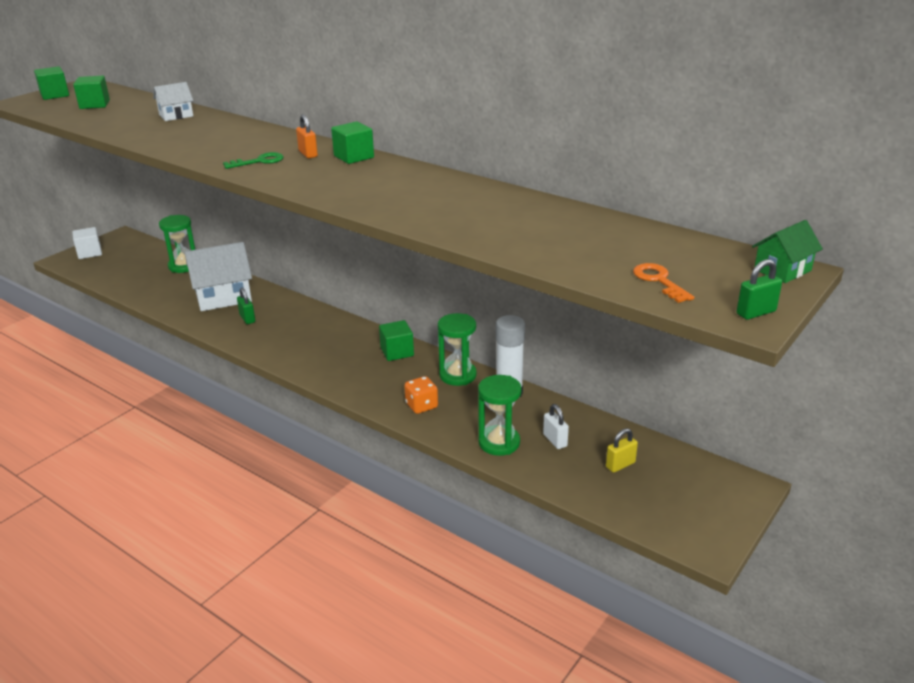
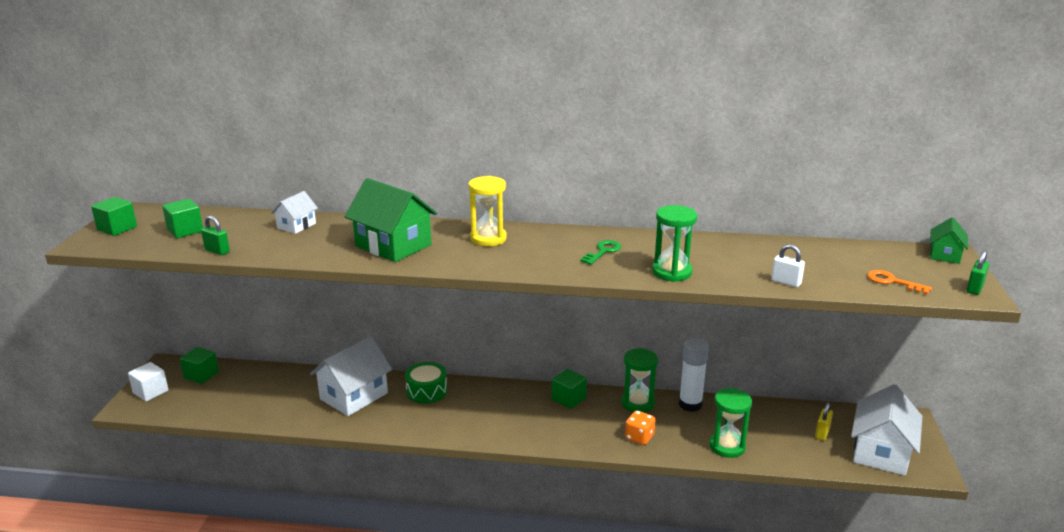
camera: 30 degrees left, 5 degrees down
(183, 266) = (275, 377): green hourglass -> green hourglass (671, 272)
(222, 144) = (393, 245): none -> green house
(247, 319) = (402, 409): green padlock -> green padlock (217, 251)
(259, 161) = (456, 255): green key -> green key (603, 251)
(284, 309) = (426, 391): none -> green drum
(308, 154) = (488, 239): orange padlock -> yellow hourglass
(354, 157) = (531, 233): green cube -> green cube (201, 375)
(555, 440) = (762, 431): white padlock -> white padlock (786, 282)
(667, 507) = (881, 452): none -> white house

